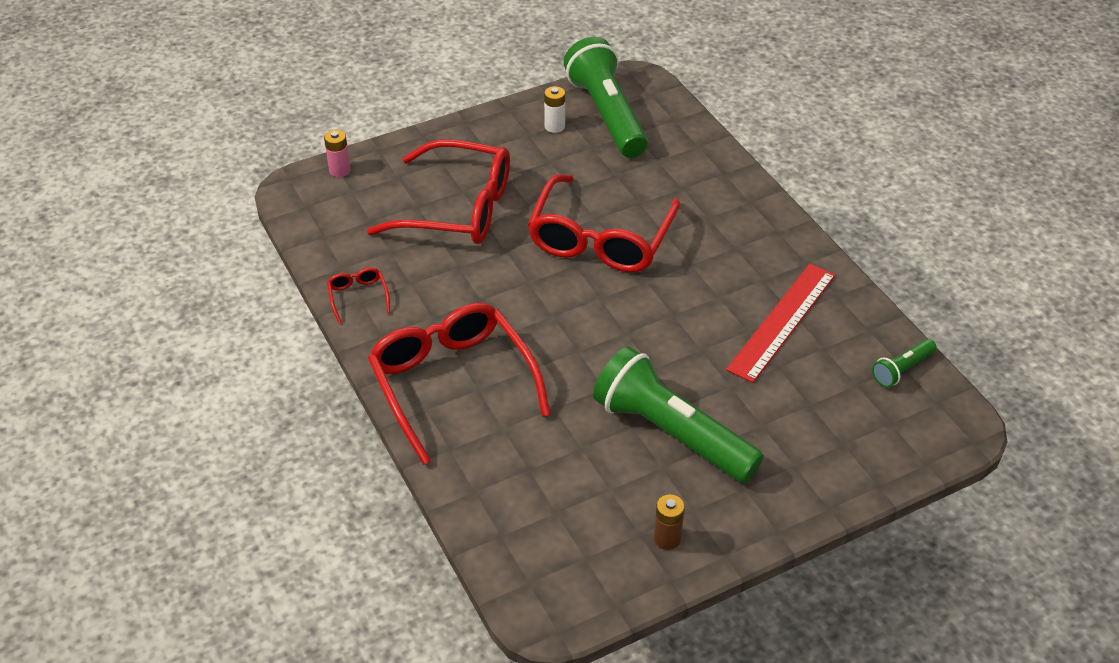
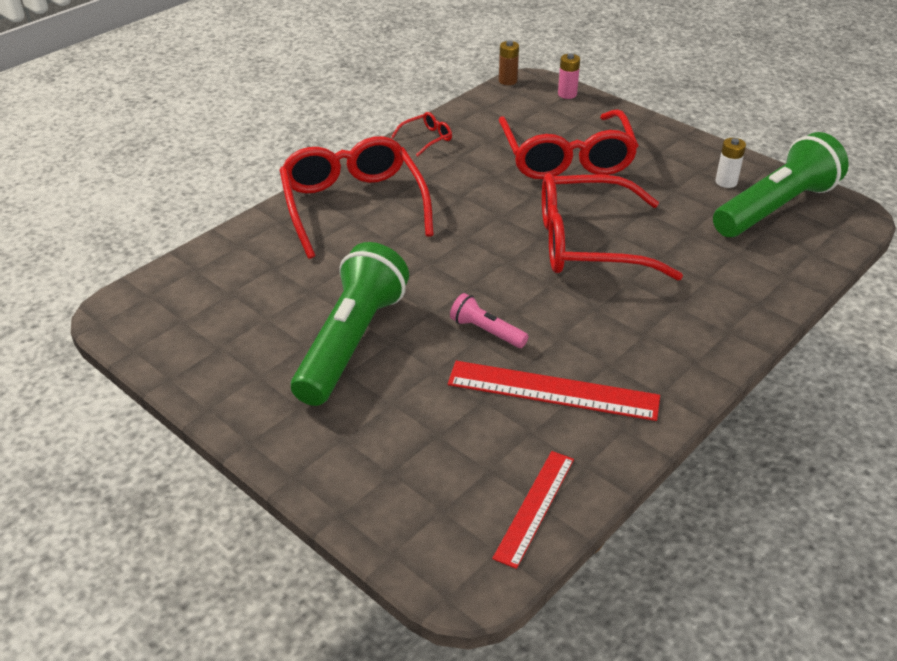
camera: 70 degrees right, 5 degrees down
(452, 384) = (353, 206): red glasses -> red glasses turned 60 degrees counterclockwise
(667, 539) = (218, 366): brown battery -> brown battery (508, 81)
(694, 339) = (486, 331): none -> pink flashlight
(902, 369) = (534, 507): green flashlight -> red ruler

